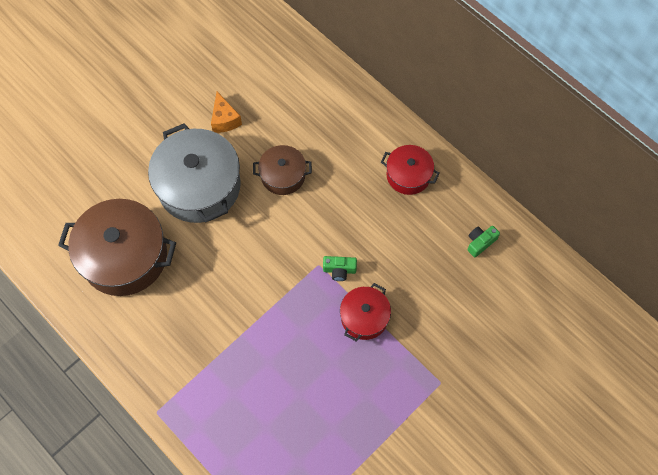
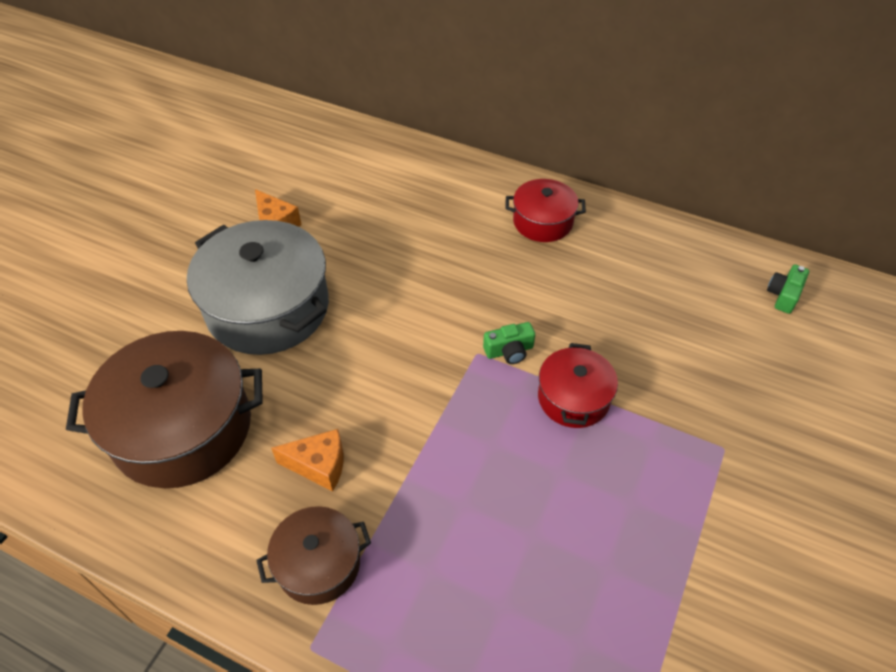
camera: 20 degrees left, 15 degrees down
(195, 308) = (319, 465): none -> orange cheese
(283, 176) = (381, 265): brown pot -> brown pot (318, 564)
(480, 242) = (672, 267): green camera -> green camera (783, 295)

